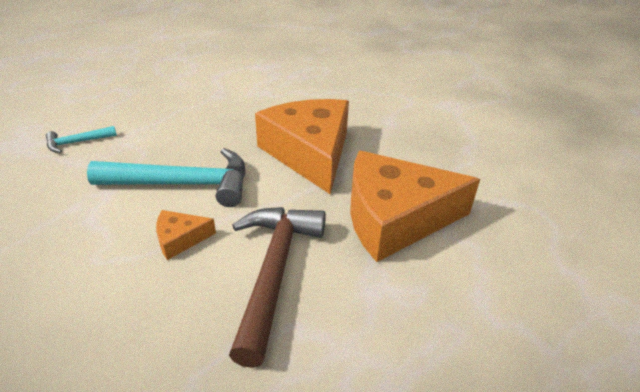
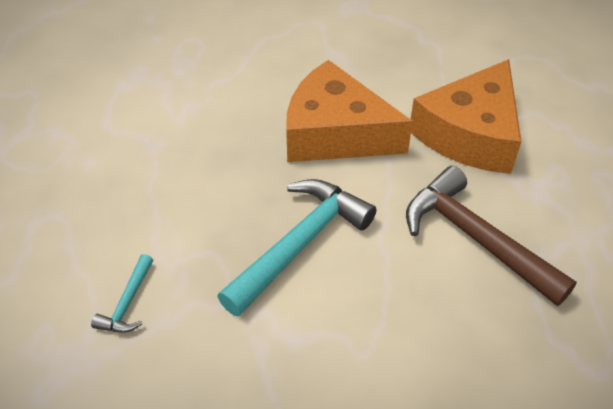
camera: 50 degrees left, 10 degrees up
(180, 239) = (383, 281): orange cheese -> none

